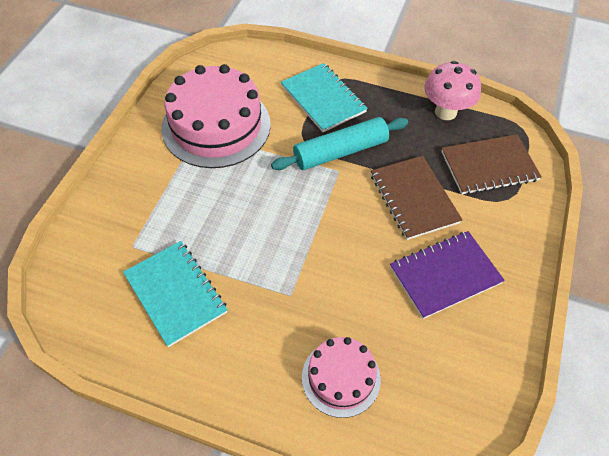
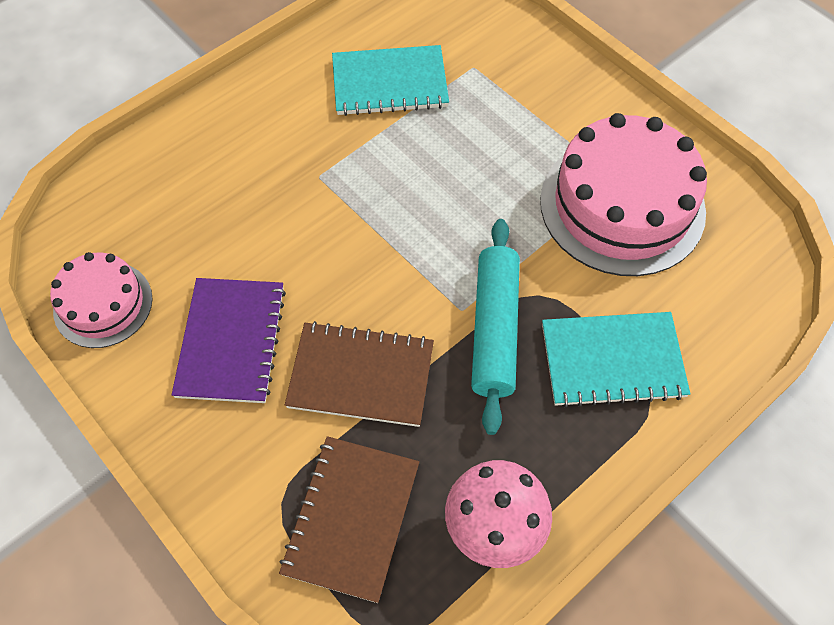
camera: 120 degrees right, 5 degrees up
(341, 378) = (198, 177): pink cake -> pink cake (103, 304)

